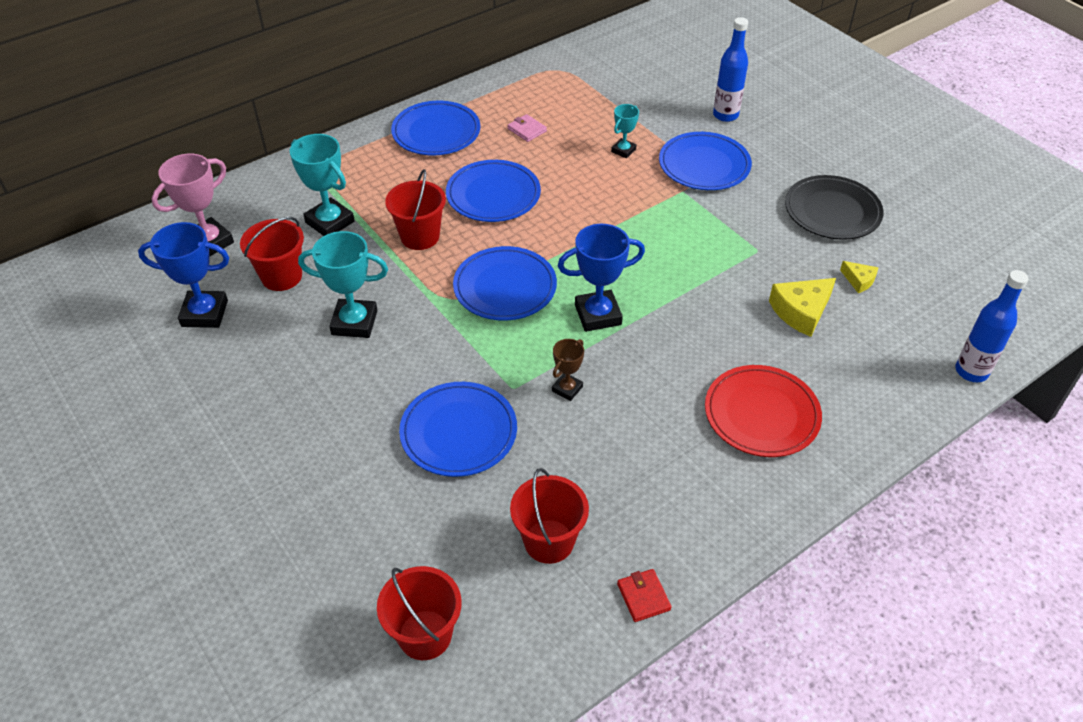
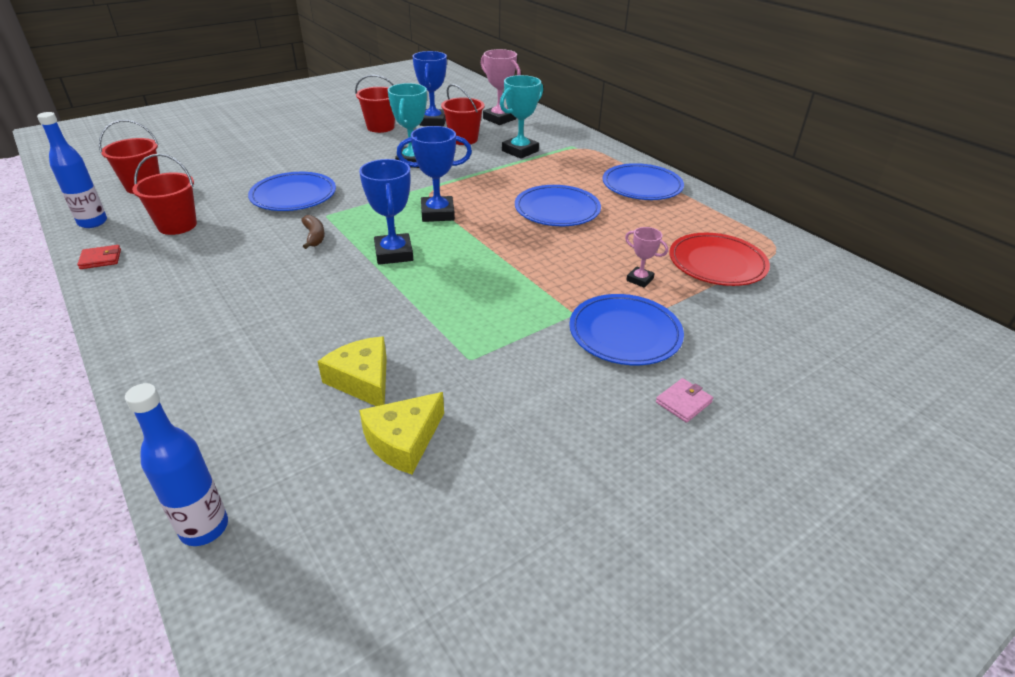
camera: 90 degrees right, 10 degrees down
(420, 236) = (502, 181): red bucket -> red bucket (380, 127)
(505, 287) = (437, 213): blue plate -> blue trophy
(527, 130) = (659, 227): pink wallet -> pink wallet (683, 402)
(567, 389) = (314, 236): brown trophy -> brown banana
(623, 150) = (639, 279): turquoise trophy -> pink trophy
(725, 115) = (737, 361): blue bottle -> blue bottle (93, 222)
(761, 414) = (234, 334): red plate -> red plate (717, 263)
(832, 211) = (543, 437): black plate -> none
(859, 280) = (403, 441): yellow cheese -> yellow cheese, size x1.81

